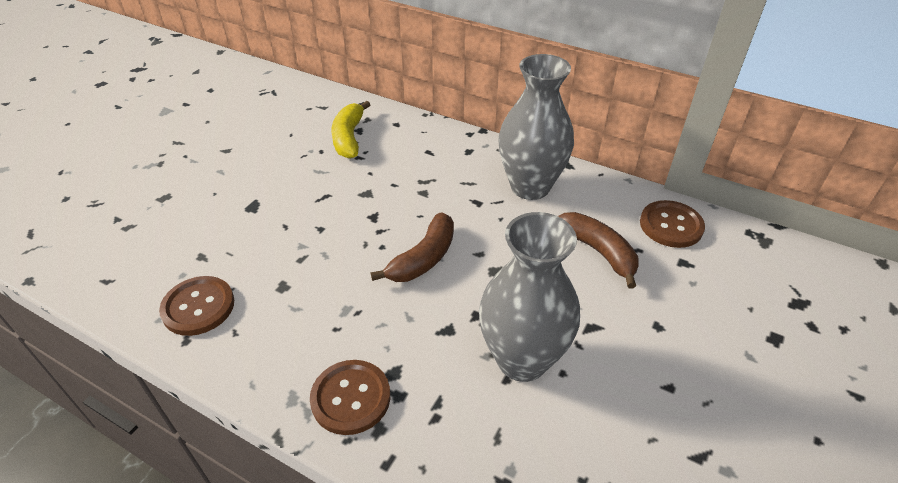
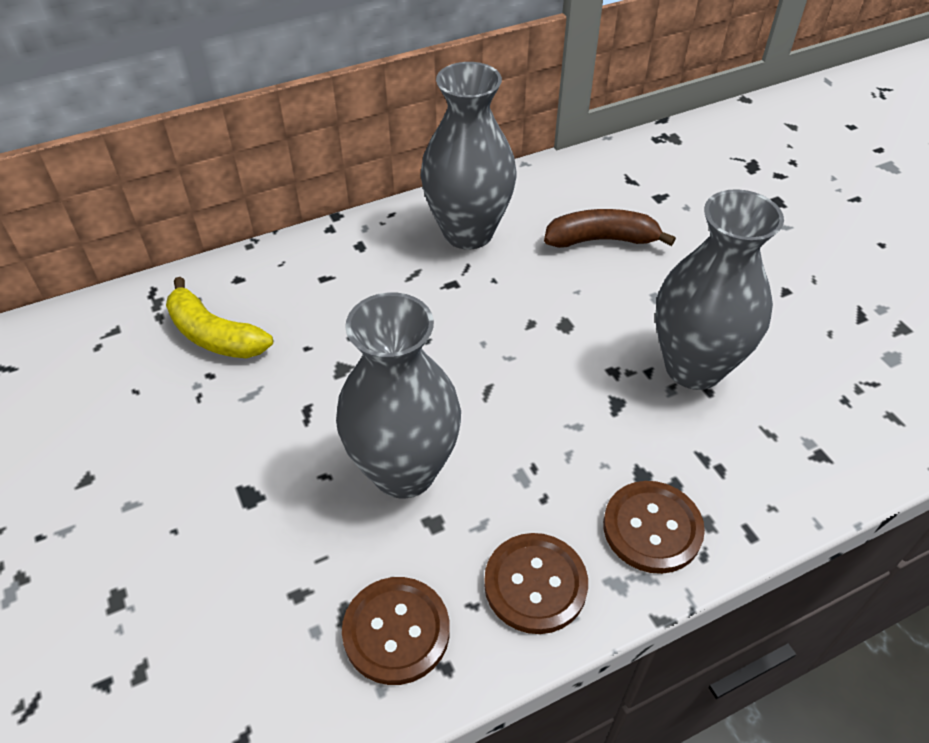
camera: 55 degrees left, 5 degrees up
(311, 255) = (404, 471): none -> grey vase
(423, 258) = (500, 371): brown banana -> none
(671, 225) = (609, 176): brown button -> brown button (535, 584)

